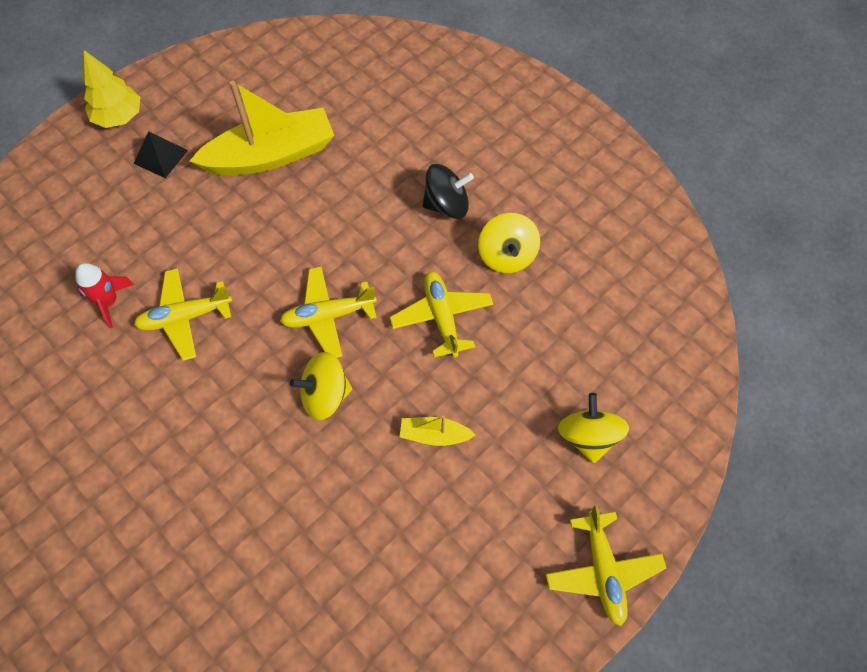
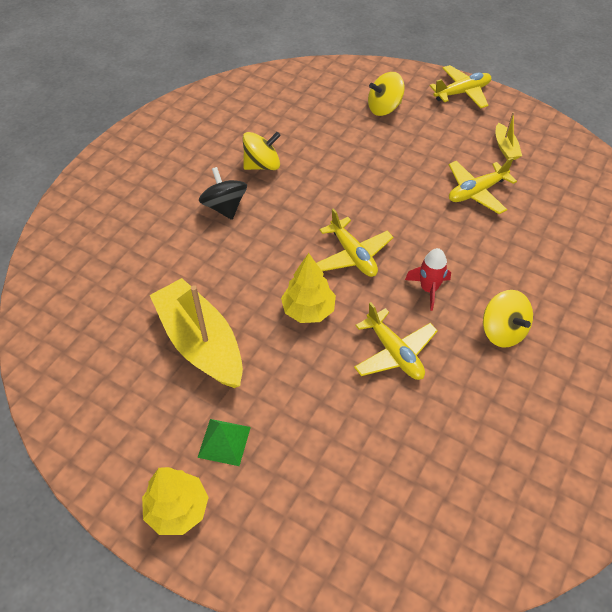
camera: 105 degrees left, 10 degrees down
(109, 302) = (404, 420): red rocket -> red rocket (428, 289)
(160, 156) = (224, 442): black pyramid -> green pyramid
(271, 253) = (308, 310): none -> yellow tree
(325, 395) = (418, 240): yellow spinning top -> yellow spinning top (502, 331)
(434, 435) = (419, 176): yellow boat -> yellow boat (505, 148)
(442, 317) = (327, 190): yellow plane -> yellow plane (476, 192)

